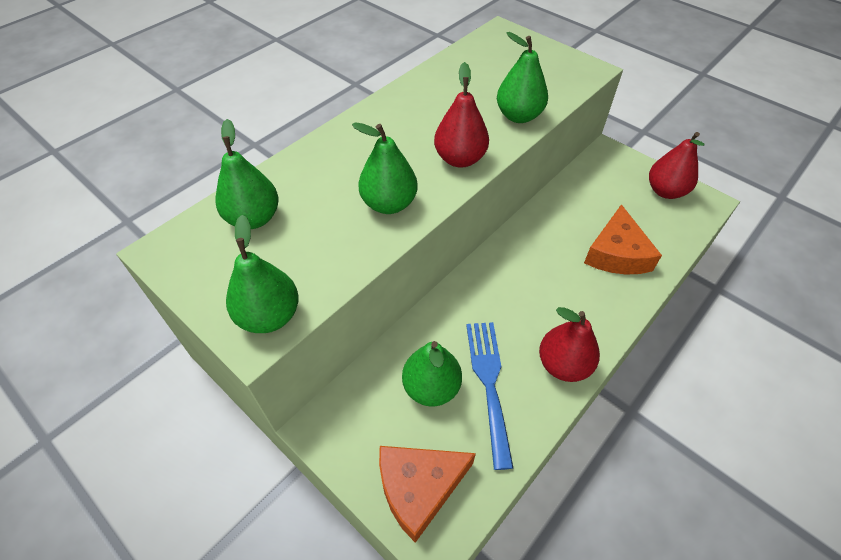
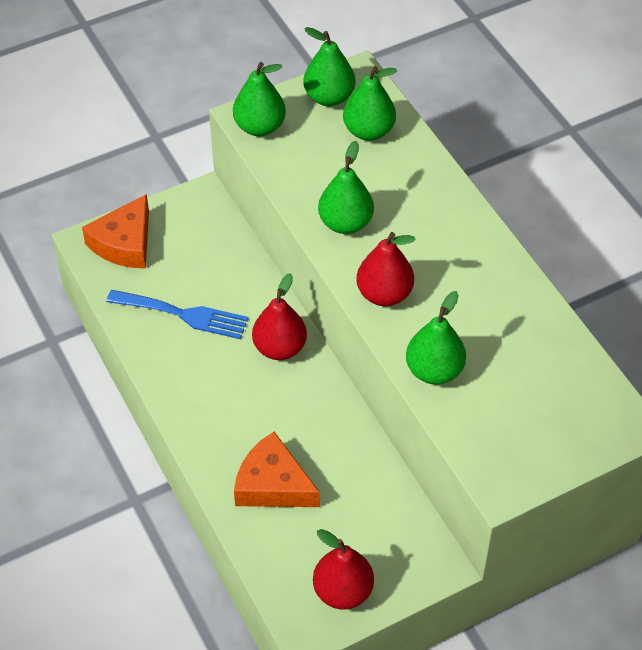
camera: 110 degrees right, 0 degrees up
(419, 488) = (125, 243): orange cheese -> orange cheese turned 150 degrees counterclockwise
(431, 387) = (200, 274): green pear -> green pear (329, 97)
(563, 365) = (172, 375): red pear -> red pear (280, 348)

